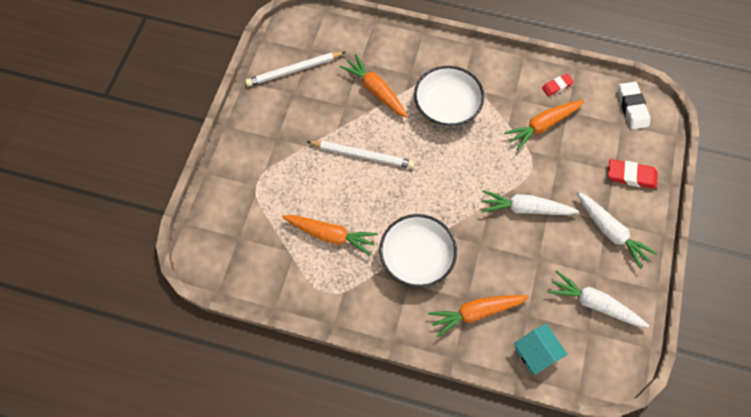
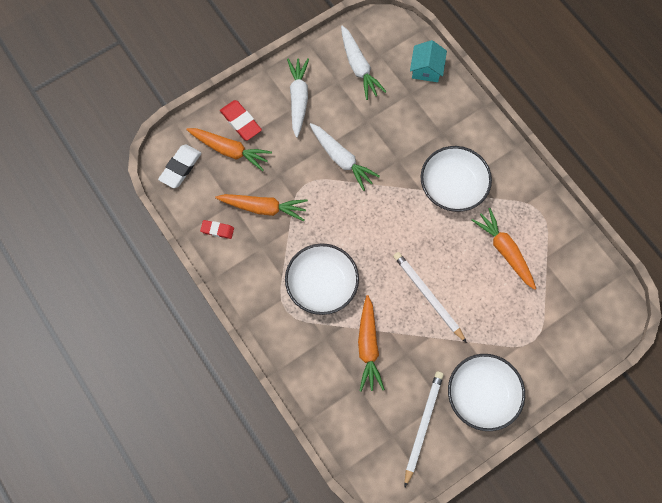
camera: 140 degrees left, 5 degrees up
(267, 118) = (482, 395): none -> white bowl
(294, 70) = (423, 426): white pencil -> white pencil turned 90 degrees counterclockwise
(476, 312) = (444, 120): orange carrot -> orange carrot (230, 150)

